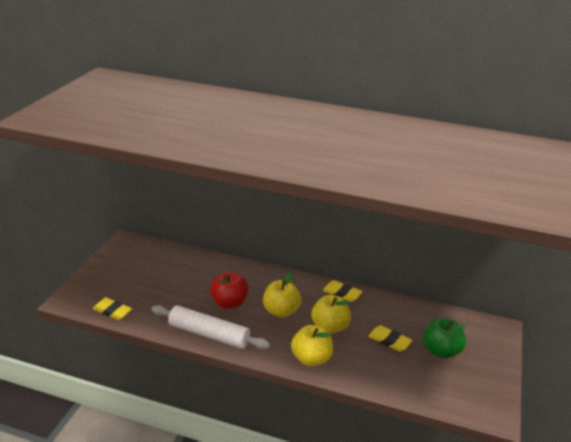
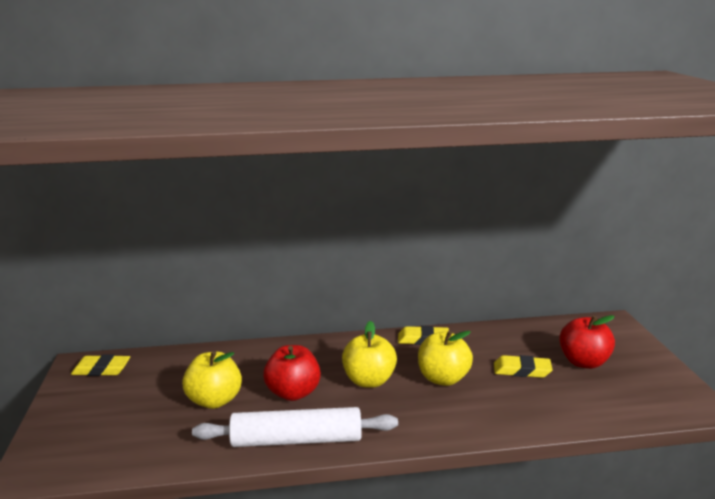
camera: 25 degrees left, 10 degrees down
(112, 311) = (122, 461): yellow eraser -> yellow eraser (101, 369)
(311, 358) = (454, 421): yellow apple -> yellow apple (214, 400)
(441, 351) = (583, 362): green apple -> red apple

